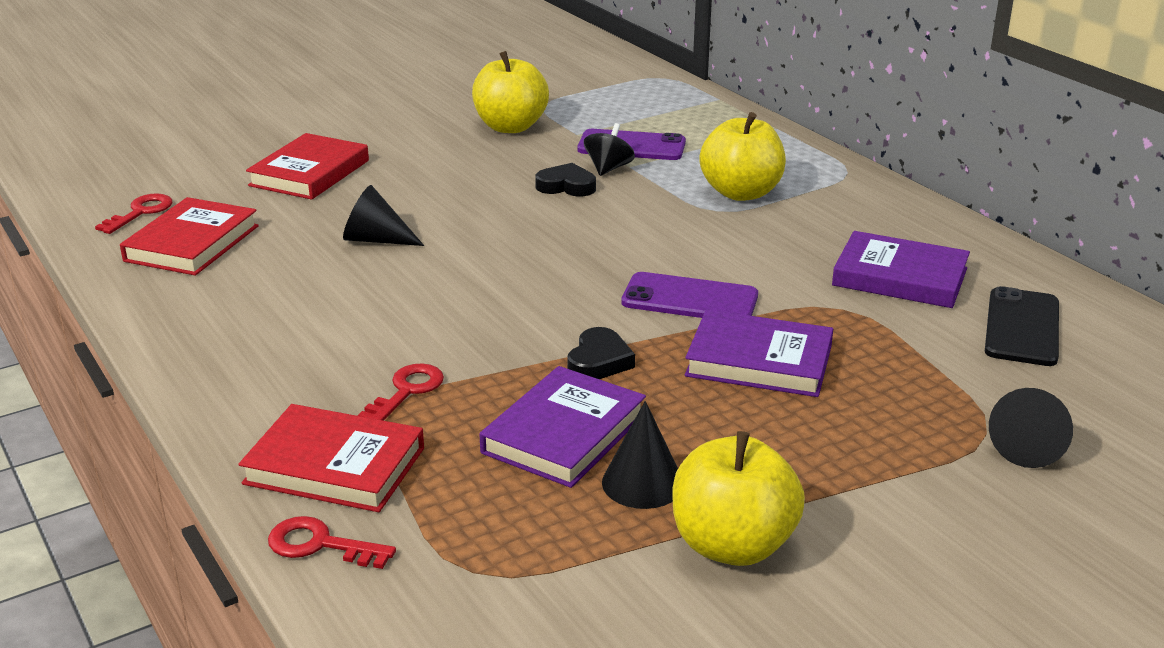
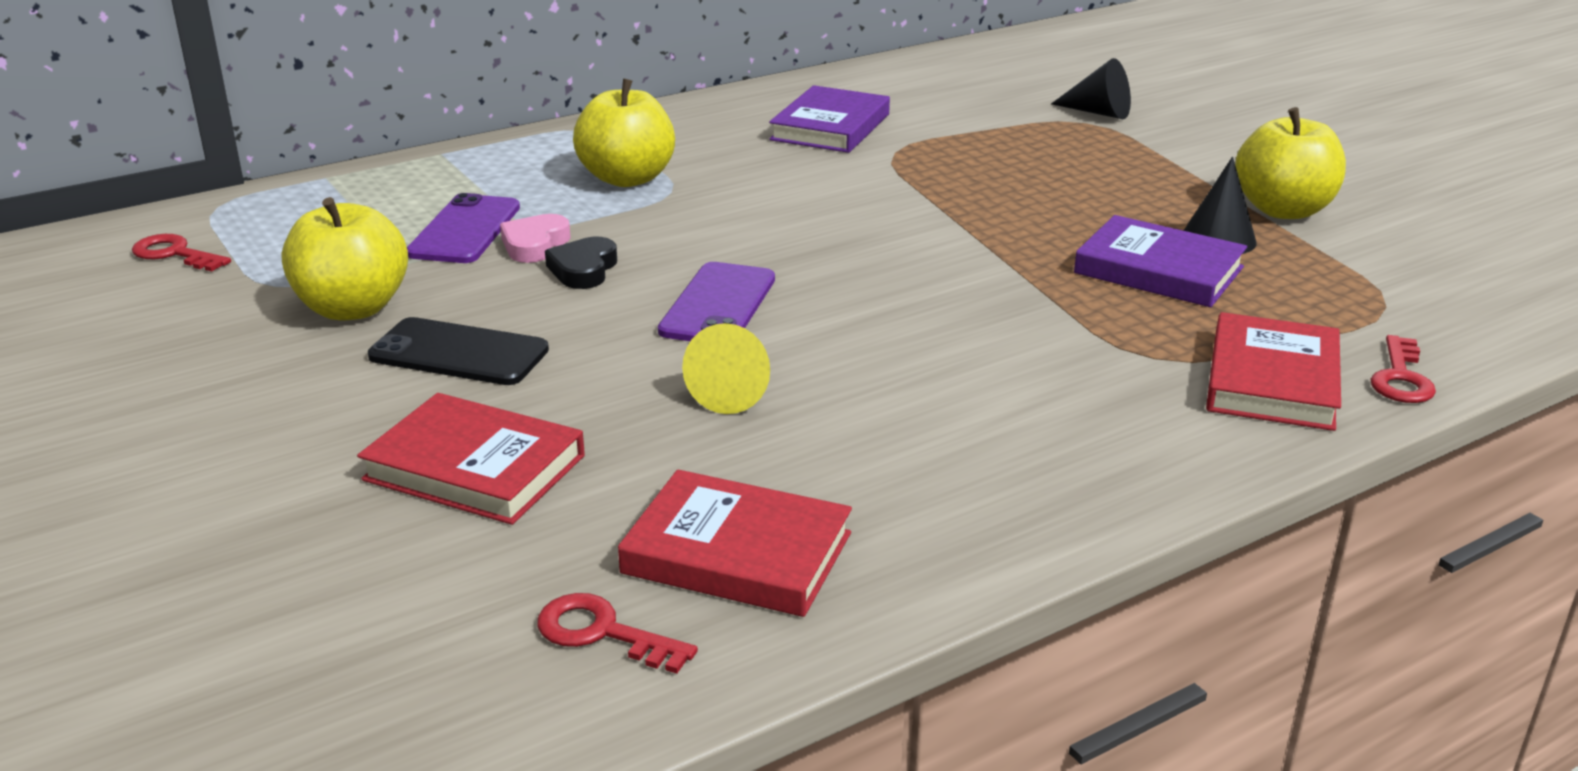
camera: 90 degrees left, 0 degrees up
(376, 240) = (734, 392): black cone -> yellow cone
(407, 391) = (1114, 349): red key -> red key (175, 254)
(599, 361) = (1021, 254): black heart -> none
(608, 169) = (535, 244): black spinning top -> pink heart
(689, 299) = (884, 211): purple phone -> purple phone (718, 305)
(759, 361) = (1000, 188): purple book -> none
(1022, 327) = (918, 96): black phone -> black phone (459, 353)

